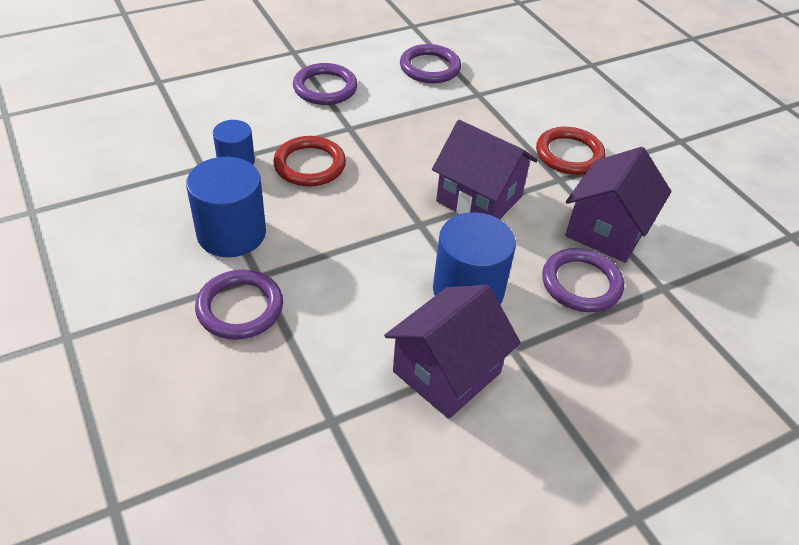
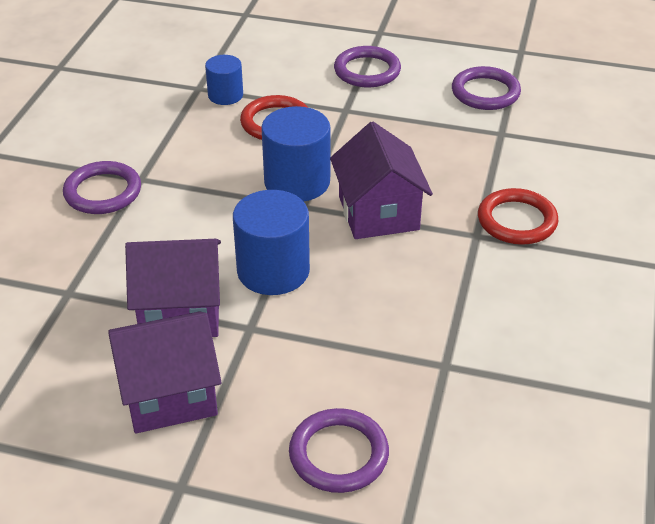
camera: 45 degrees right, 5 degrees down
(231, 233) = (159, 142): blue cylinder -> blue cylinder (297, 182)
(581, 283) = (374, 319): purple ring -> purple ring (338, 454)
(607, 230) = (460, 295): purple house -> purple house (169, 394)

